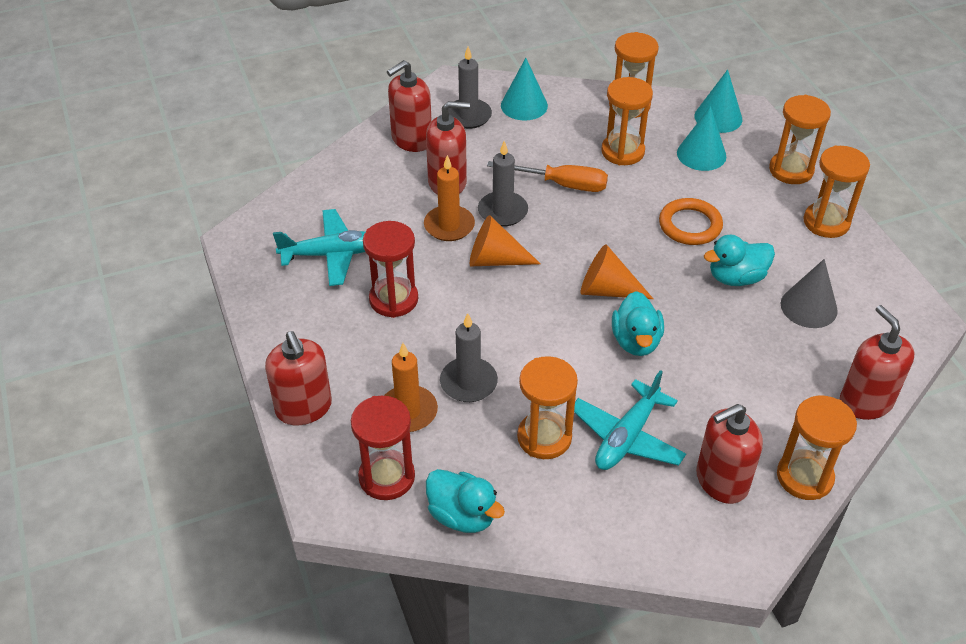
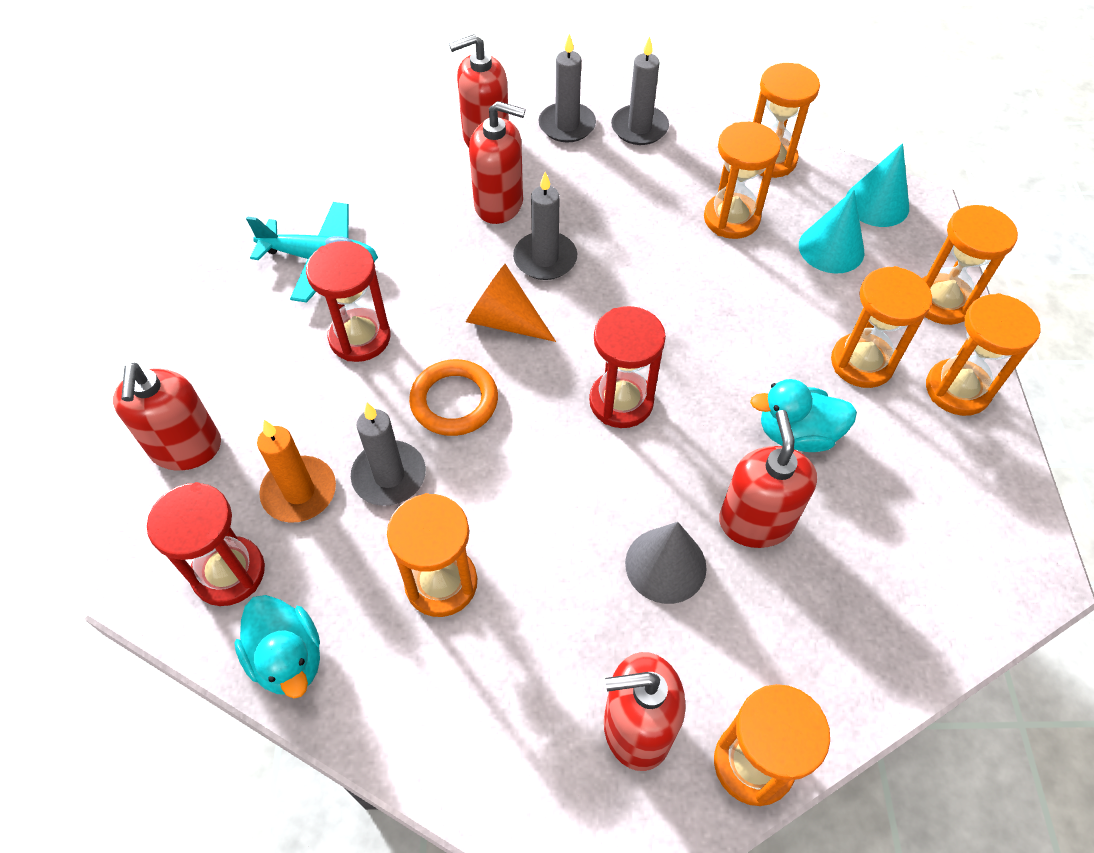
camera: 20 degrees right, 10 degrees up
(449, 226) = (472, 260): orange candle -> none
(524, 105) = (639, 128): turquoise cone -> grey candle
(561, 184) = (634, 242): orange screwdriver -> none
(607, 290) = (621, 401): orange cone -> red hourglass
(627, 437) = (544, 618): turquoise plane -> none
(636, 341) = (622, 485): turquoise duck -> none
(690, 225) = (770, 342): orange ring -> orange ring (454, 401)
(757, 222) = (862, 363): none -> orange hourglass
(809, 307) = (876, 506): grey cone -> grey cone (665, 565)
(865, 402) = (893, 677): red soap dispenser -> red soap dispenser (755, 522)

